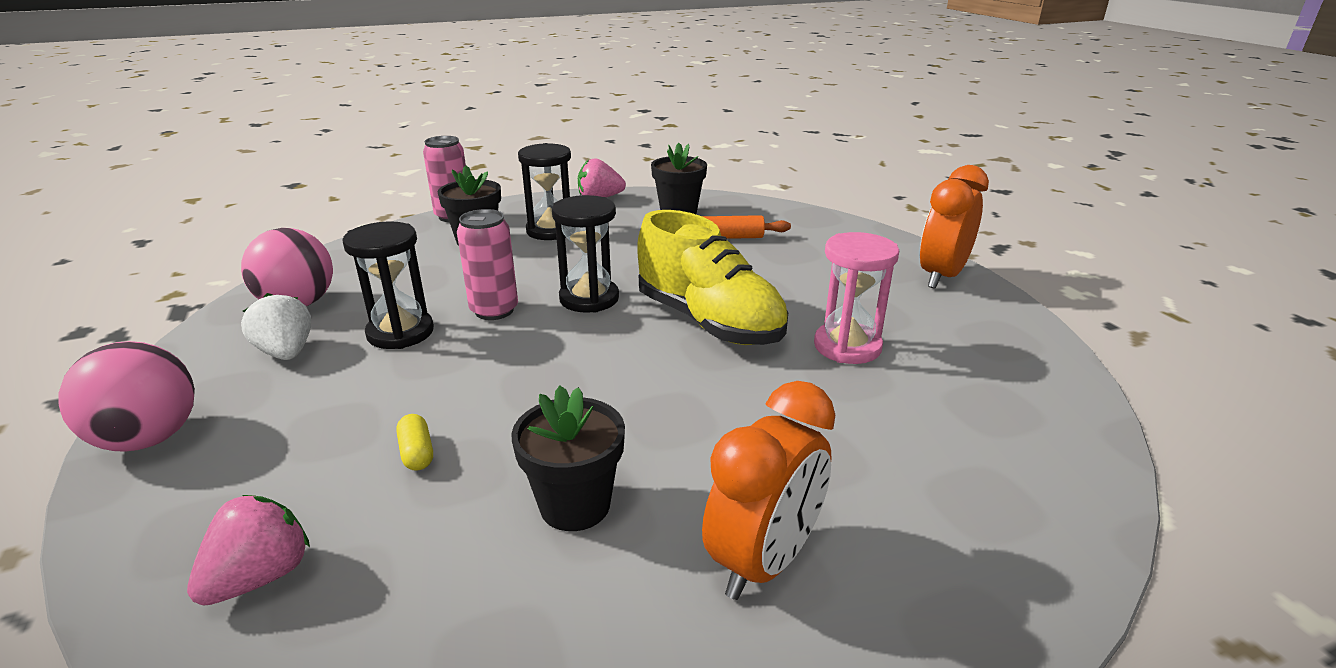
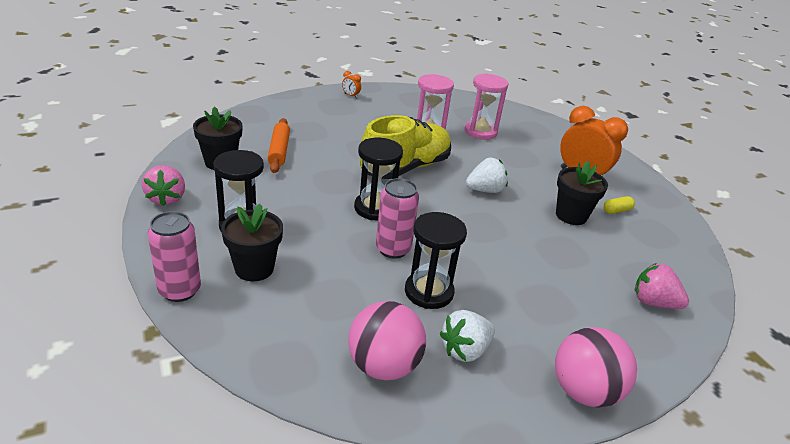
camera: 95 degrees left, 5 degrees up
(417, 453) = (554, 266): yellow capsule -> yellow capsule (616, 210)
(656, 397) = (485, 190): none -> white strawberry
(903, 411) = (480, 132): none -> pink hourglass
(941, 276) = (351, 96): orange clock -> orange clock, size x0.41

